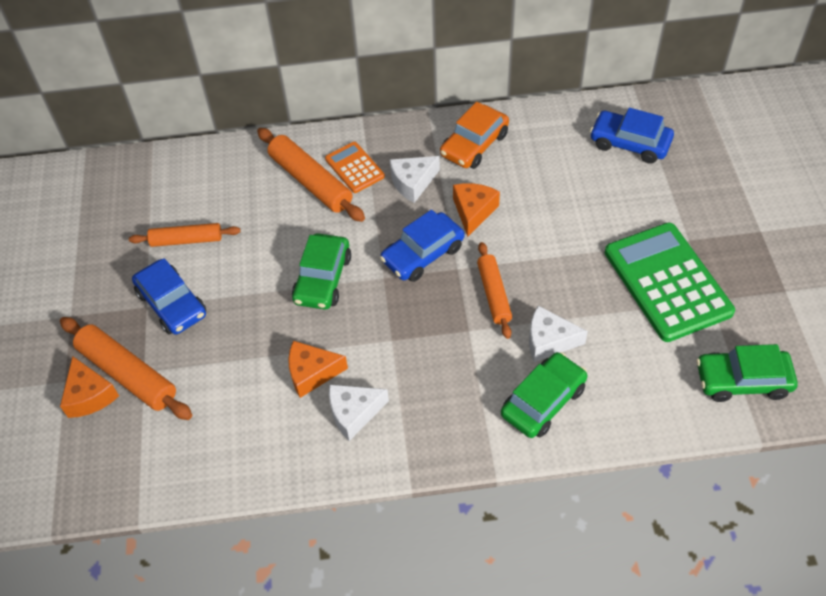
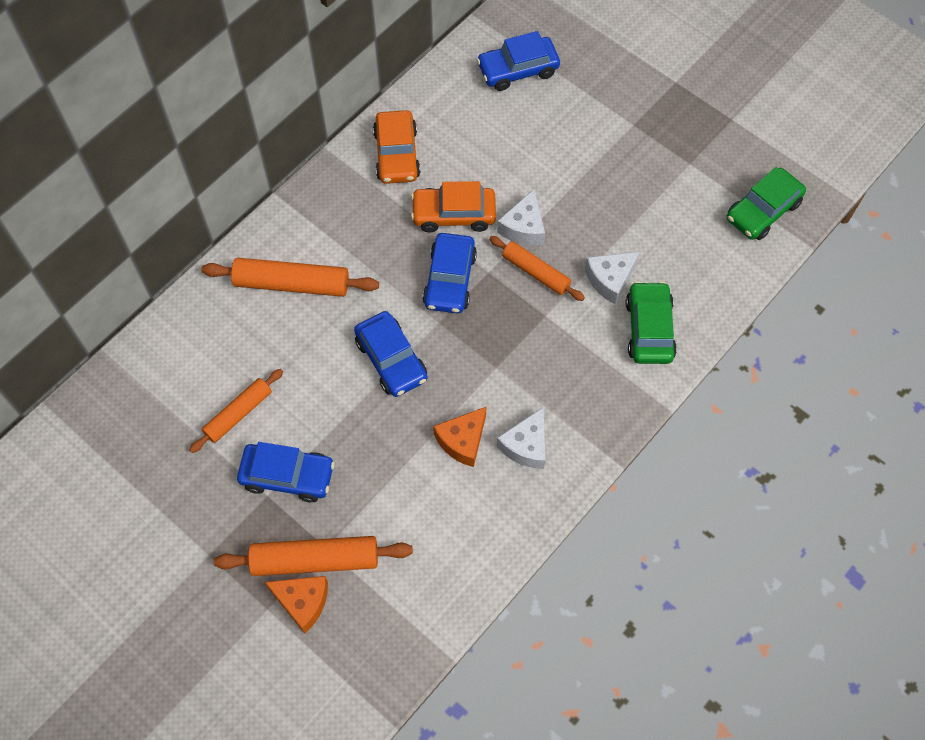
camera: 45 degrees left, 10 degrees up
(323, 279) = (391, 360): green car -> blue car
(354, 168) = (317, 244): orange calculator -> none
(412, 183) = (380, 224): white cheese -> white cheese (523, 227)
(473, 211) = (454, 214): orange cheese -> orange car
(667, 282) = (649, 170): green calculator -> none

